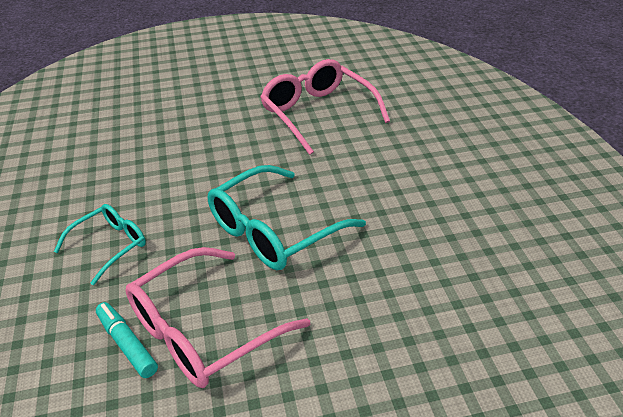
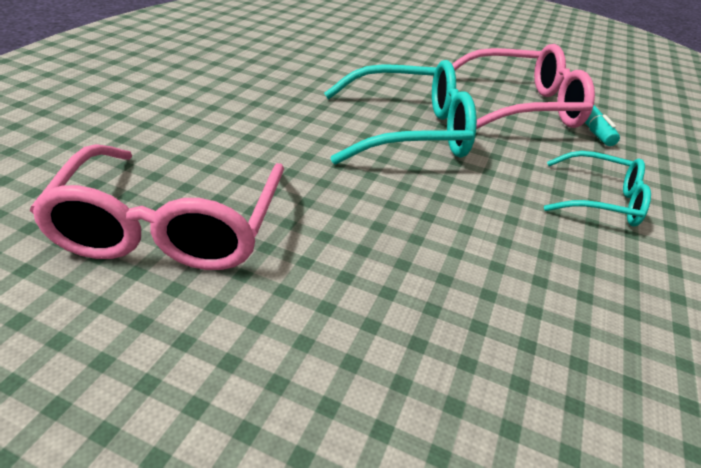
camera: 150 degrees left, 0 degrees up
(110, 246) = (600, 200): turquoise glasses -> turquoise glasses turned 150 degrees counterclockwise

